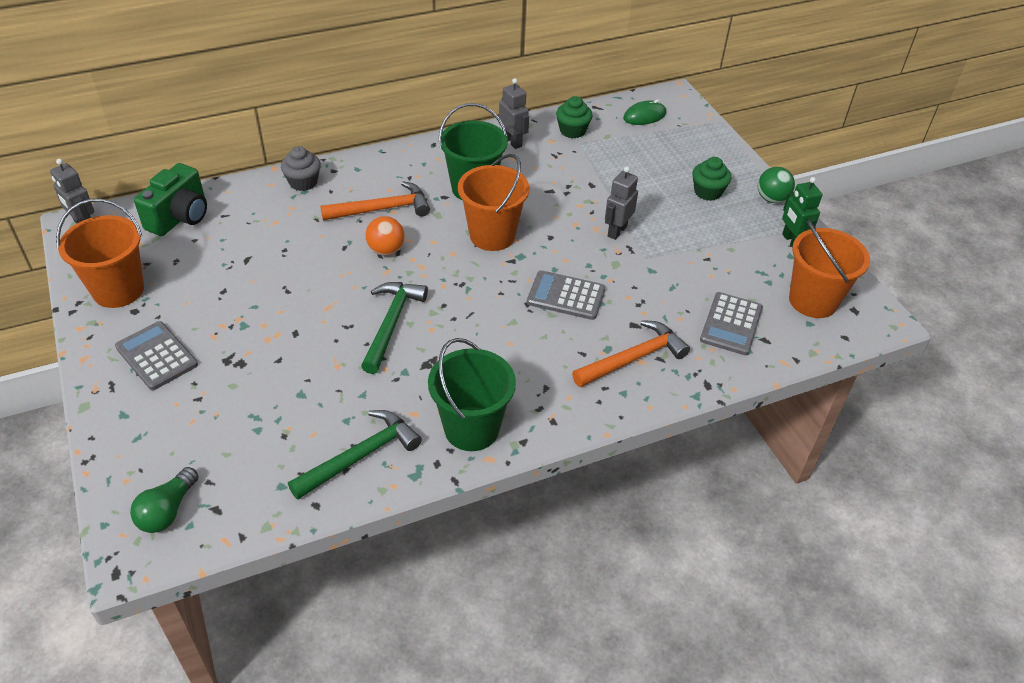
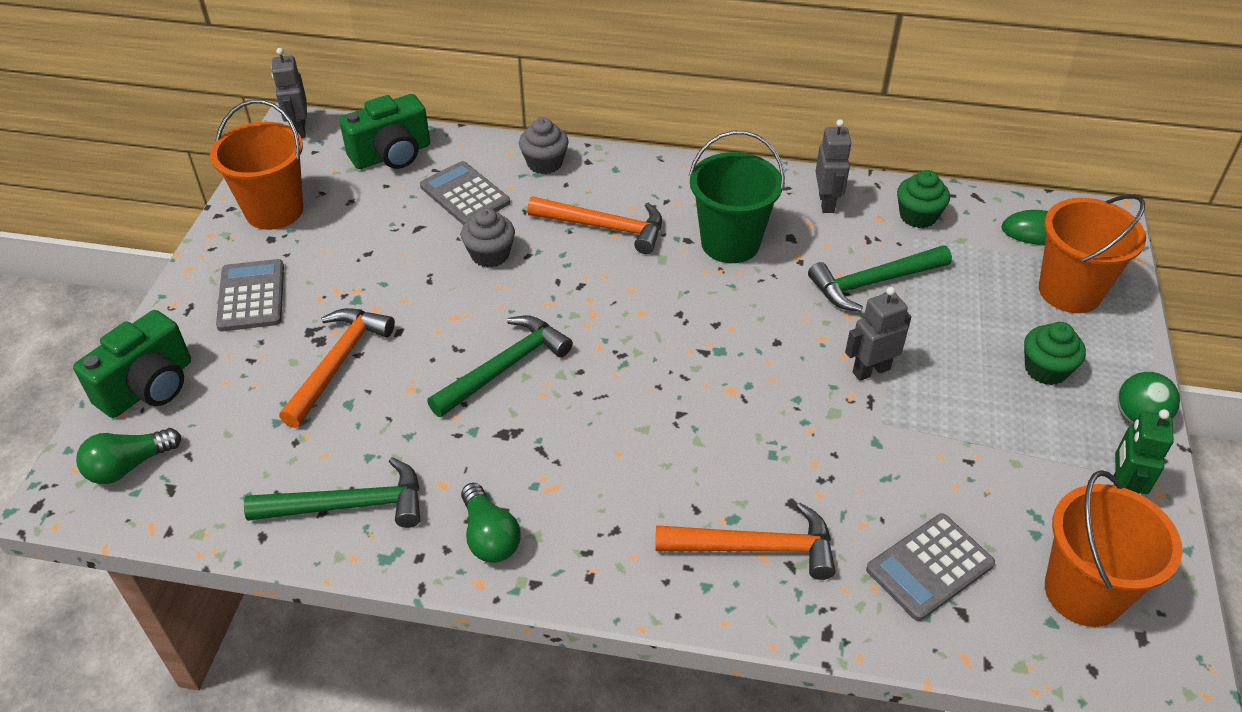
camera: 35 degrees right, 0 degrees up
(131, 452) = (149, 387): none -> green camera
(269, 372) = (338, 363): none -> orange hammer
(317, 257) = (490, 255): none -> grey cupcake
(386, 250) = (569, 278): orange ball -> none
(471, 429) = (489, 536): green bucket -> green light bulb
(492, 235) = (706, 310): orange bucket -> orange bucket (1069, 291)
(566, 296) = (735, 426): grey calculator -> grey calculator (464, 195)
(578, 180) = (873, 282): none -> green hammer

